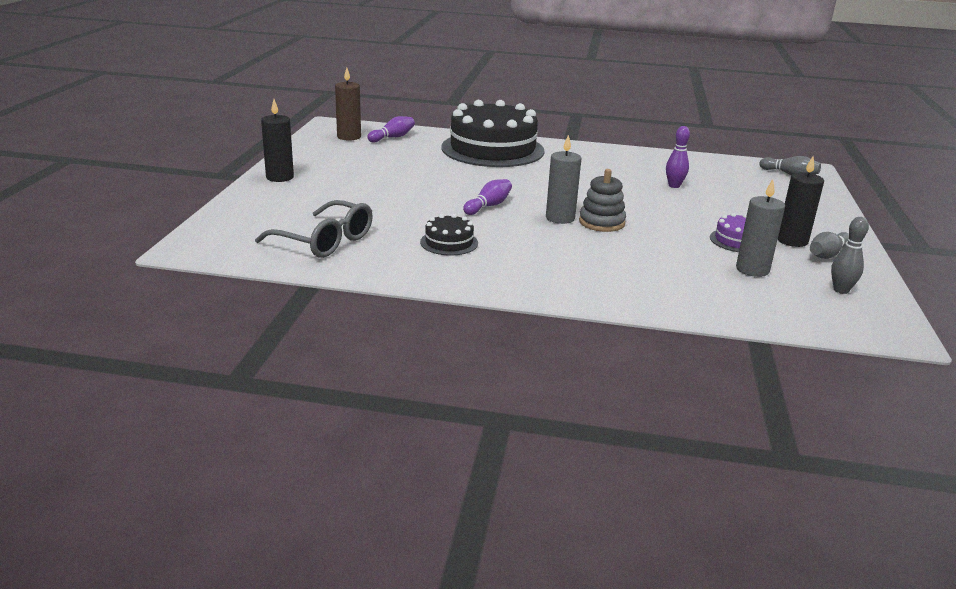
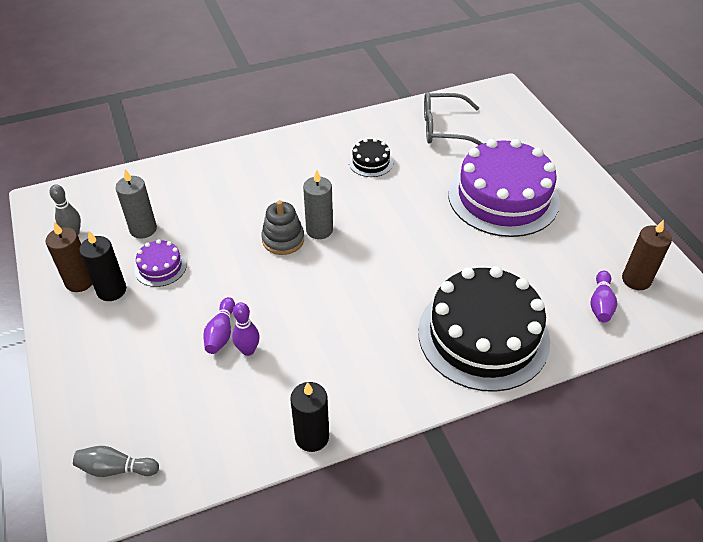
camera: 150 degrees right, 20 degrees up
(280, 177) = (575, 179): black candle -> black candle (312, 437)
(362, 187) = (503, 197): none -> purple cake
(488, 206) = (386, 219): purple bowling pin -> purple bowling pin (221, 333)
(827, 254) = (80, 281): grey bowling pin -> brown candle

